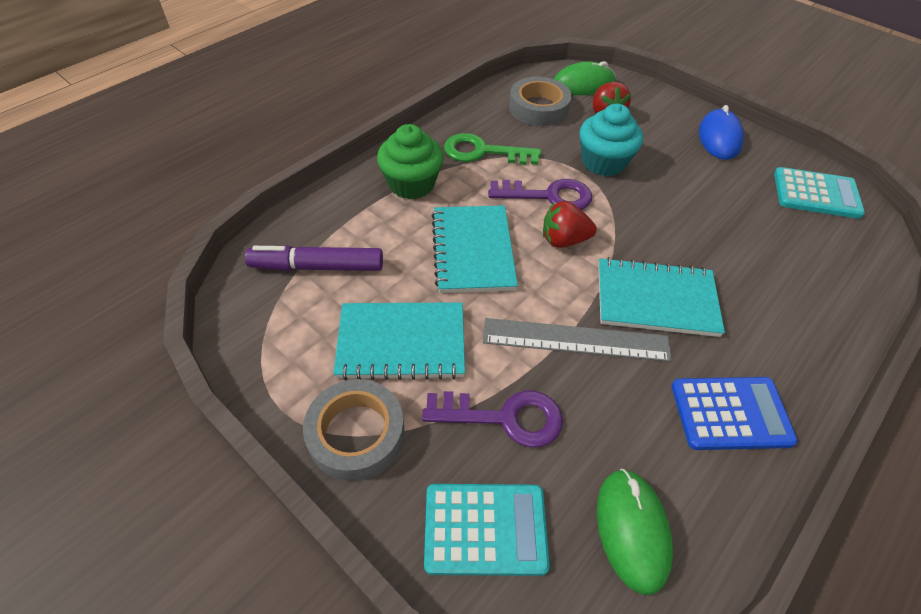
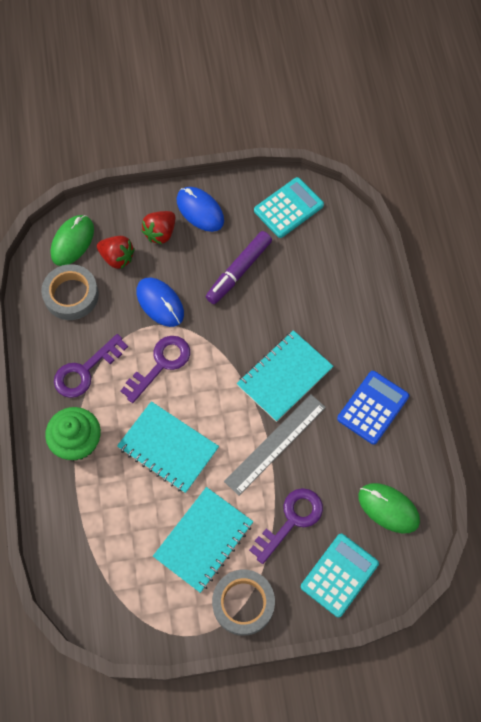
camera: 50 degrees left, 15 degrees up
(317, 266) = (105, 552): purple marker -> purple marker (239, 271)
(483, 152) = (85, 371): green key -> purple key
(564, 240) = (203, 387): red strawberry -> red strawberry (160, 233)
(603, 162) = (160, 303): turquoise cupcake -> blue mouse

